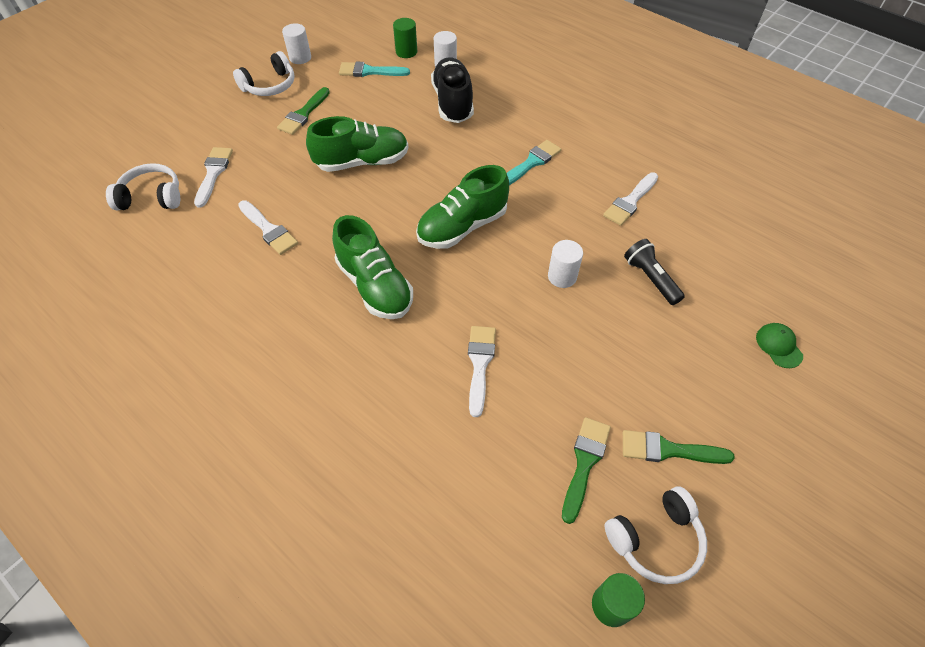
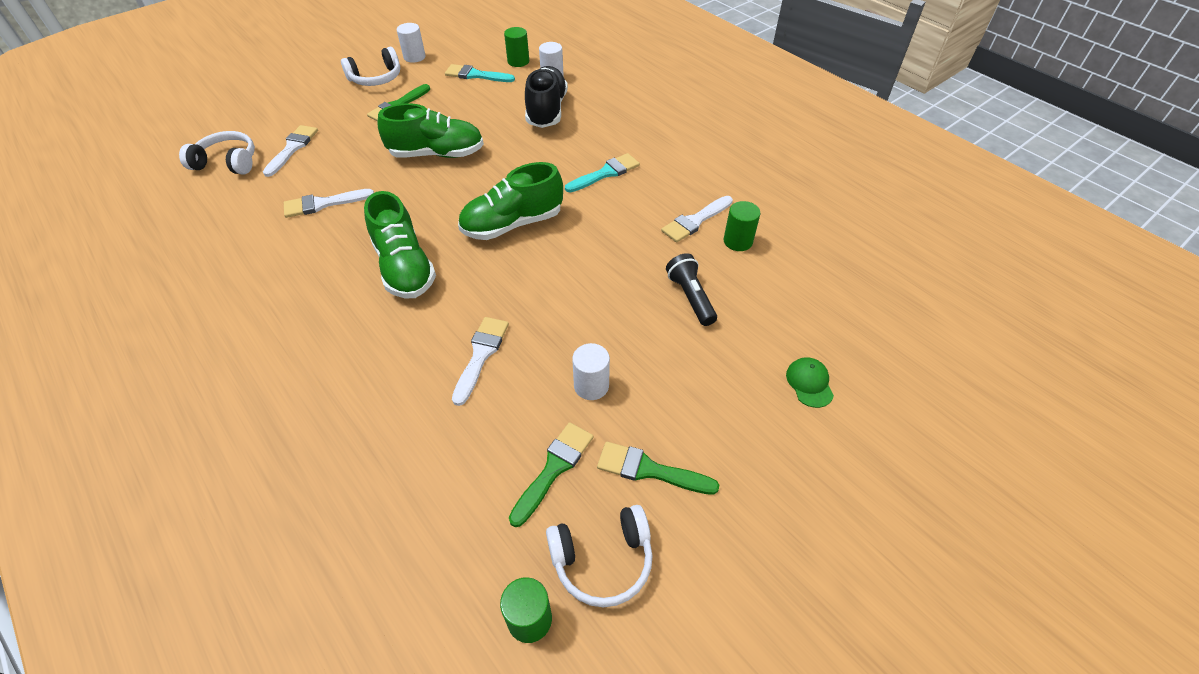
camera: 10 degrees right, 5 degrees down
(269, 230) = (323, 204): white brush -> white brush turned 105 degrees clockwise
(562, 276) = (597, 283): white cylinder -> white cylinder (591, 386)
(675, 217) = (738, 241): none -> green cylinder

